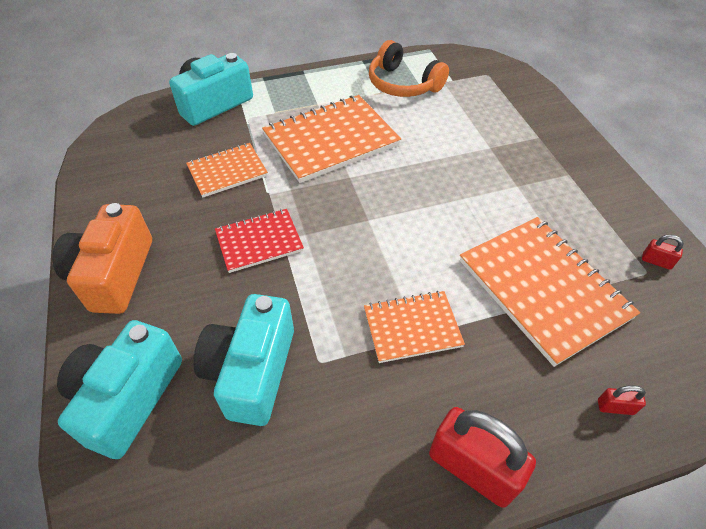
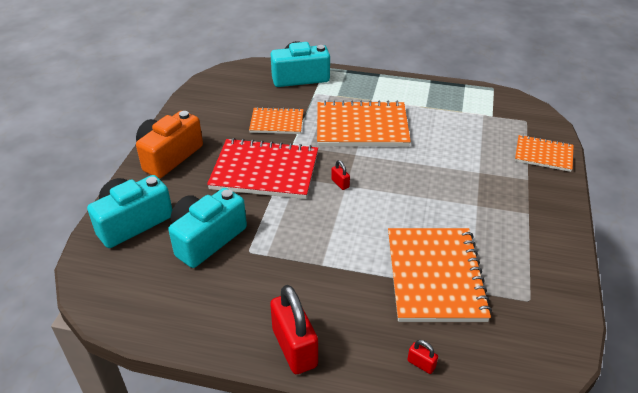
camera: 30 degrees right, 10 degrees down
(259, 241) = (265, 171): red notebook -> red notebook, size x1.74
(403, 84) = (449, 106): orange headphones -> none
(412, 327) = (322, 258): orange notebook -> orange notebook (543, 154)
(656, 261) = (545, 297): red padlock -> red padlock (340, 183)

